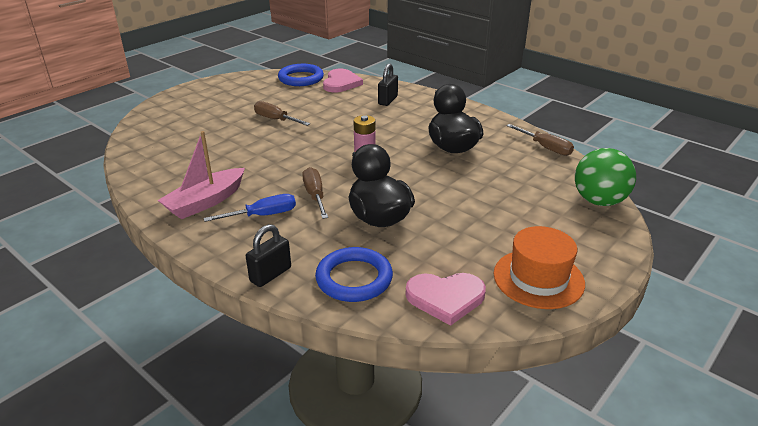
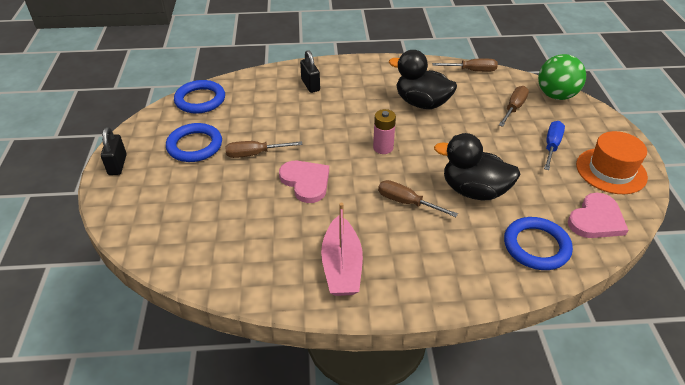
camera: 45 degrees left, 10 degrees up
(251, 99) = (195, 146): none -> blue ring
(263, 215) = (403, 244): blue screwdriver -> blue screwdriver (551, 146)
(270, 274) = (490, 285): black padlock -> black padlock (117, 165)
(341, 83) = (244, 87): pink heart -> pink heart (306, 182)
(532, 188) = (514, 108): none -> brown screwdriver

